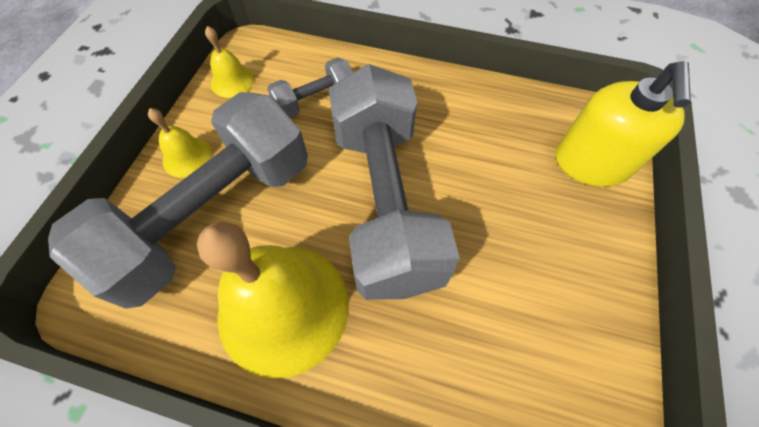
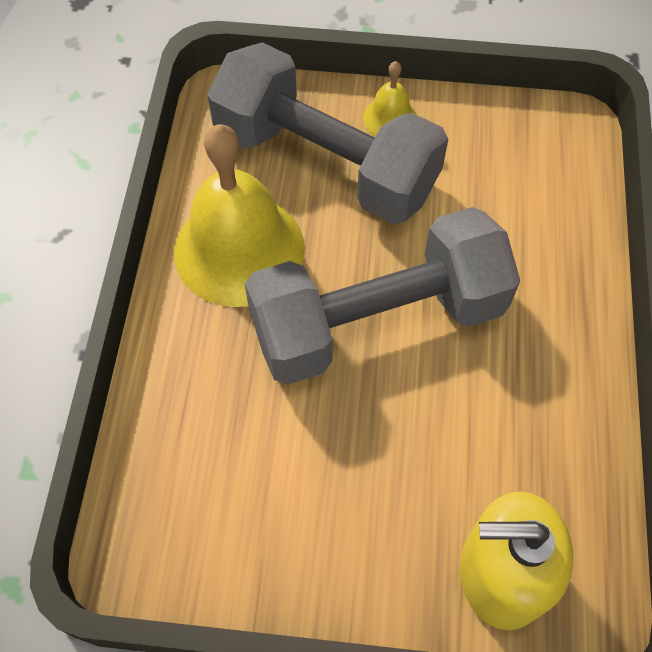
camera: 80 degrees right, 0 degrees up
(232, 81) = (510, 125): yellow bell -> none
(315, 101) = (506, 218): grey dumbbell -> none

